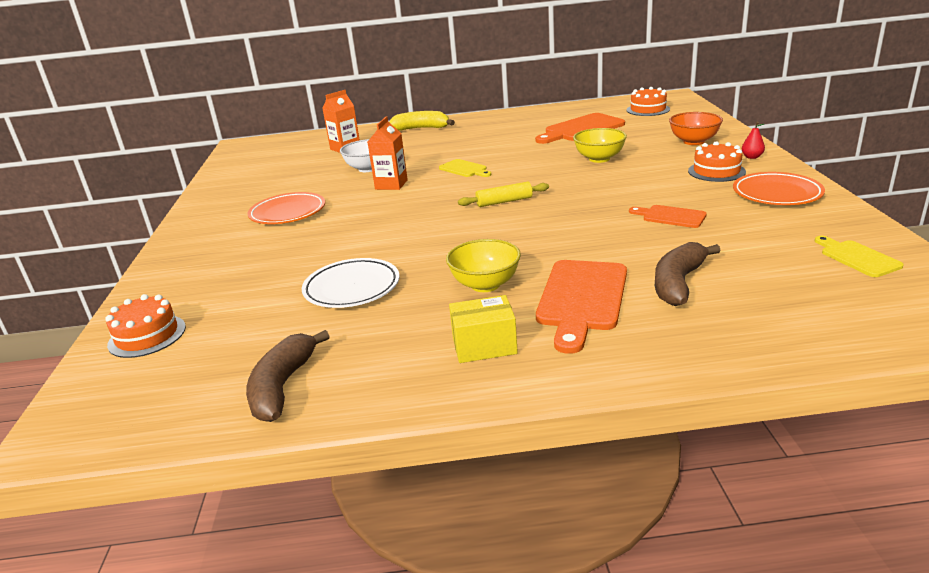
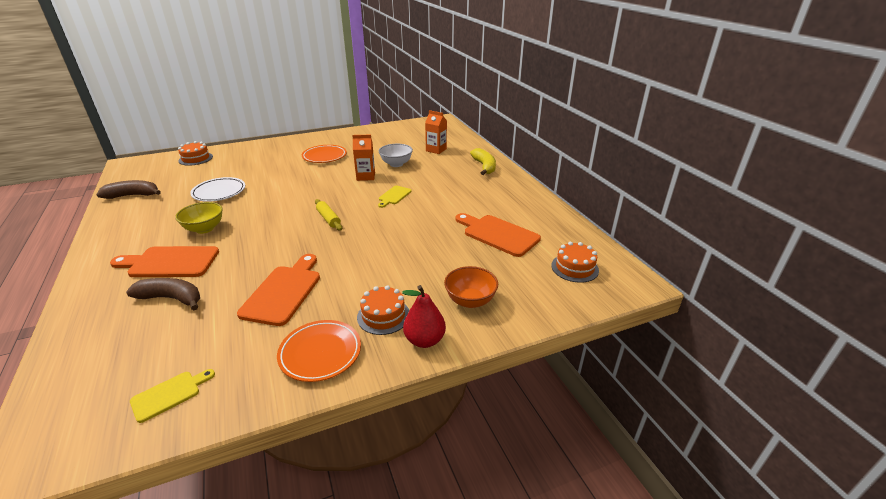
camera: 70 degrees right, 5 degrees up
(484, 346) = (136, 238): yellow box -> none
(599, 159) = (417, 250): yellow bowl -> none
(671, 216) = (283, 292): orange cutting board -> orange cutting board, size x1.81
(752, 157) = (424, 340): red pear -> red pear, size x1.82

